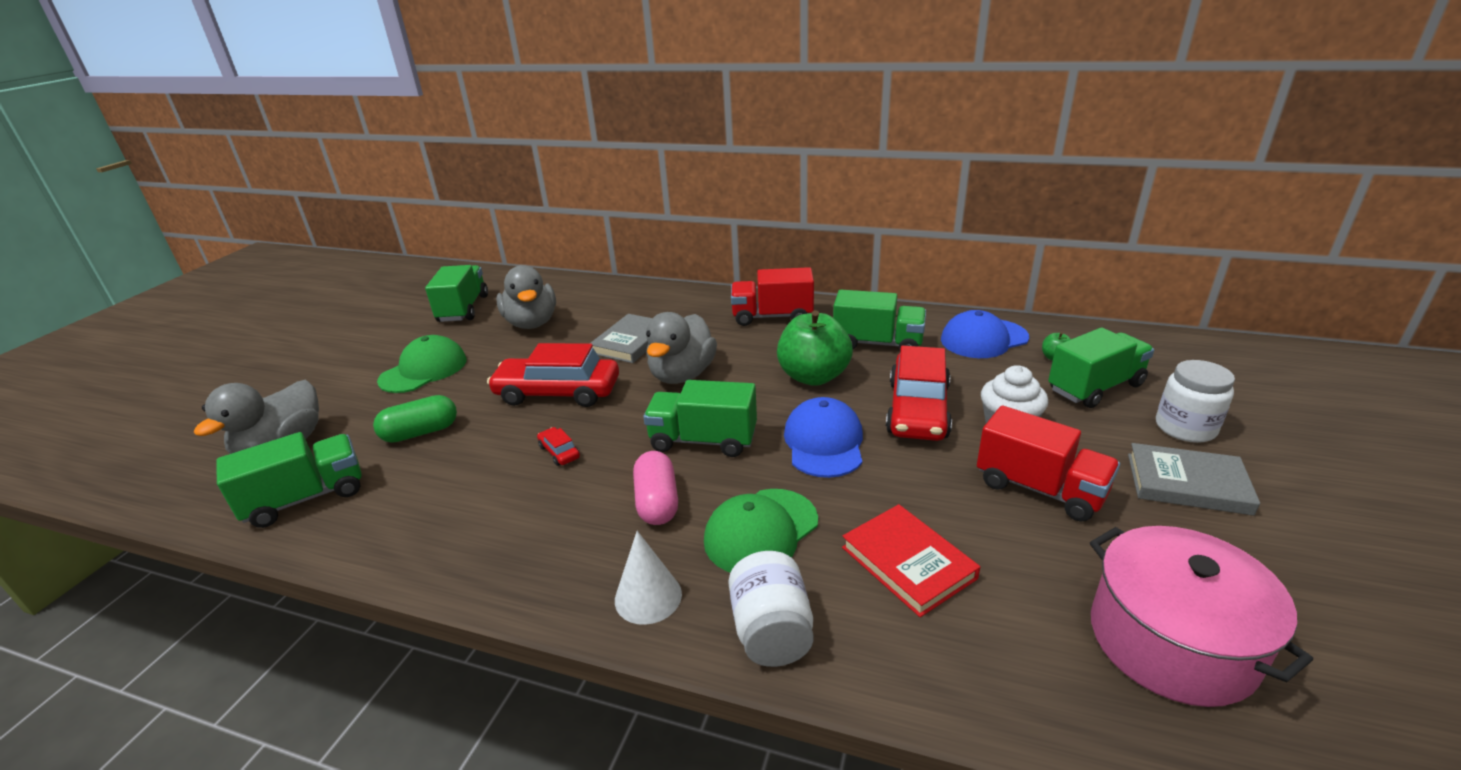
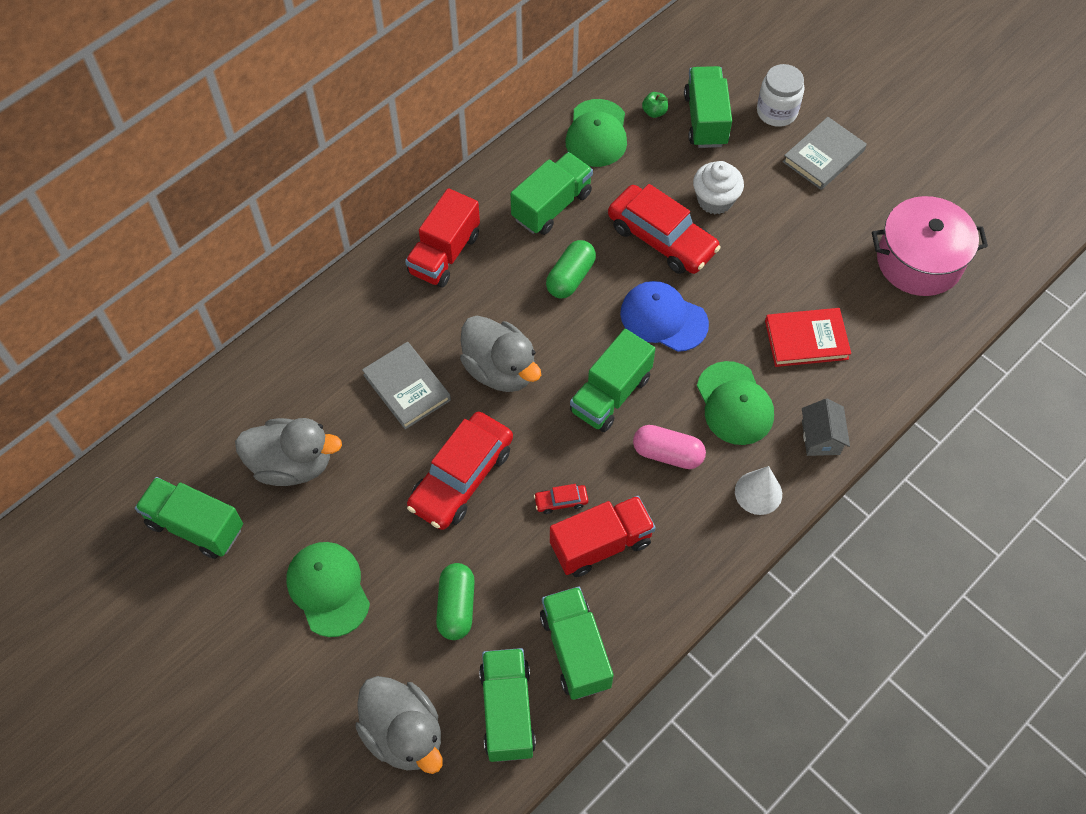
camera: 65 degrees left, 30 degrees up
(383, 519) = (575, 650): none -> green truck
(771, 631) = (820, 437): white jar -> grey house
(813, 376) = (570, 277): green apple -> green capsule
(983, 339) = (597, 134): blue cap -> green cap
(1039, 489) = (784, 230): red truck -> red truck (601, 544)

